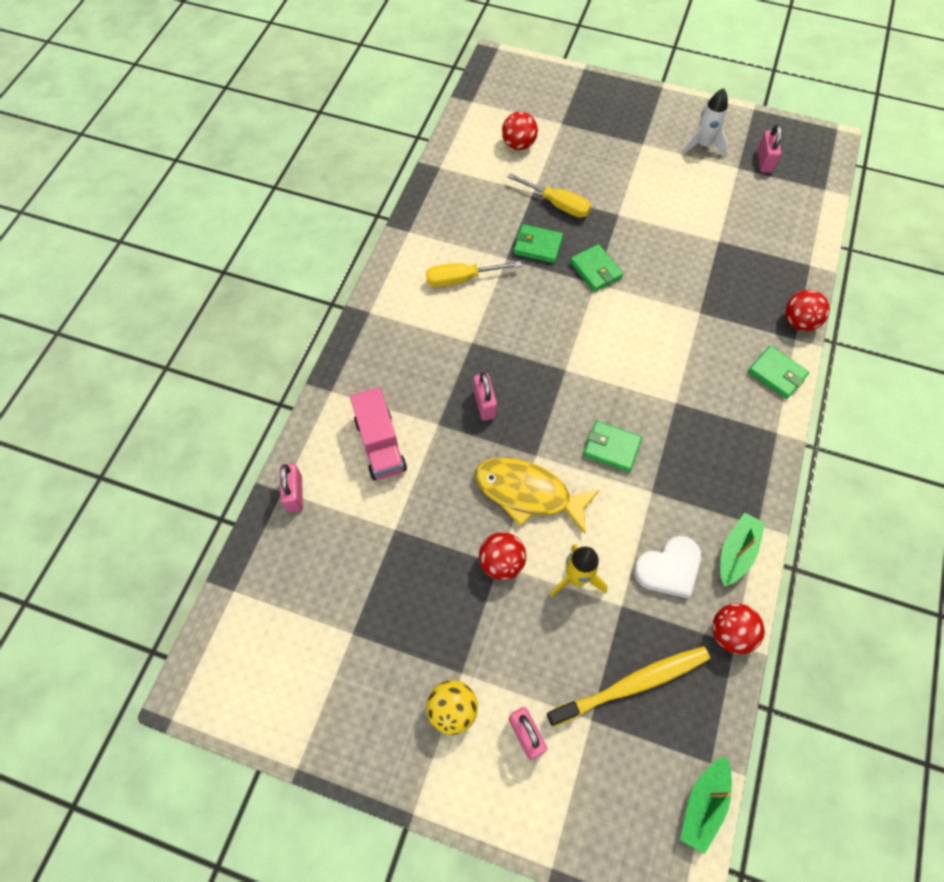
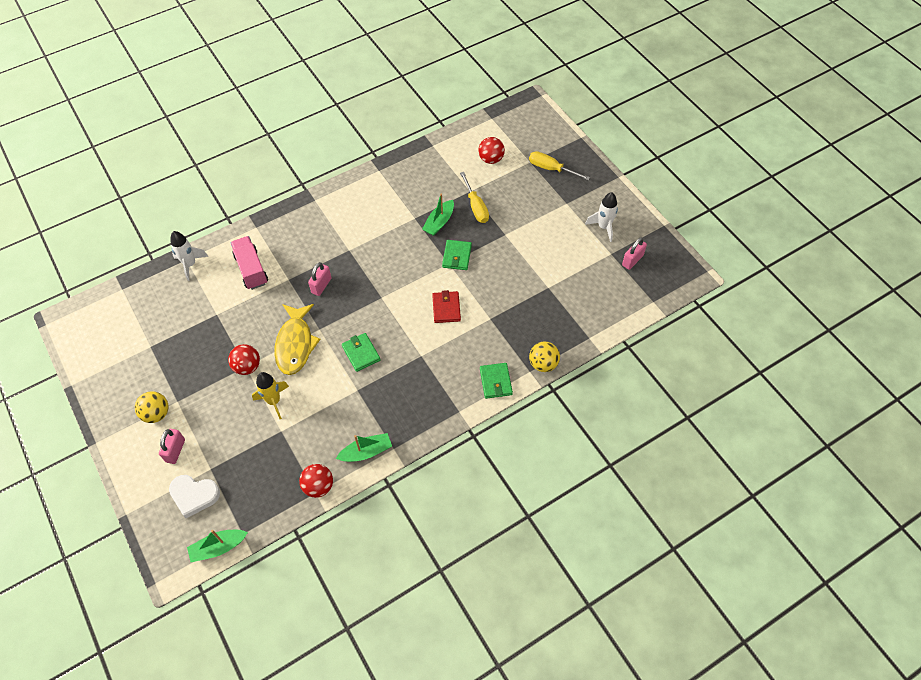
camera: 40 degrees right, 5 degrees down
(294, 494) = (190, 264): pink padlock -> white rocket
(380, 445) = (251, 269): pink truck -> pink truck turned 135 degrees clockwise
(461, 279) = (379, 213): yellow screwdriver -> yellow screwdriver (551, 169)
(528, 493) = (295, 344): yellow fish -> yellow fish turned 150 degrees counterclockwise
(537, 246) = (439, 222): green wallet -> green boat
(632, 684) = (246, 469): yellow toothbrush -> none
(645, 333) = (446, 308): none -> red wallet
(669, 569) = (323, 432): white heart -> white heart (194, 495)
(799, 322) = (543, 364): red ball -> yellow ball

